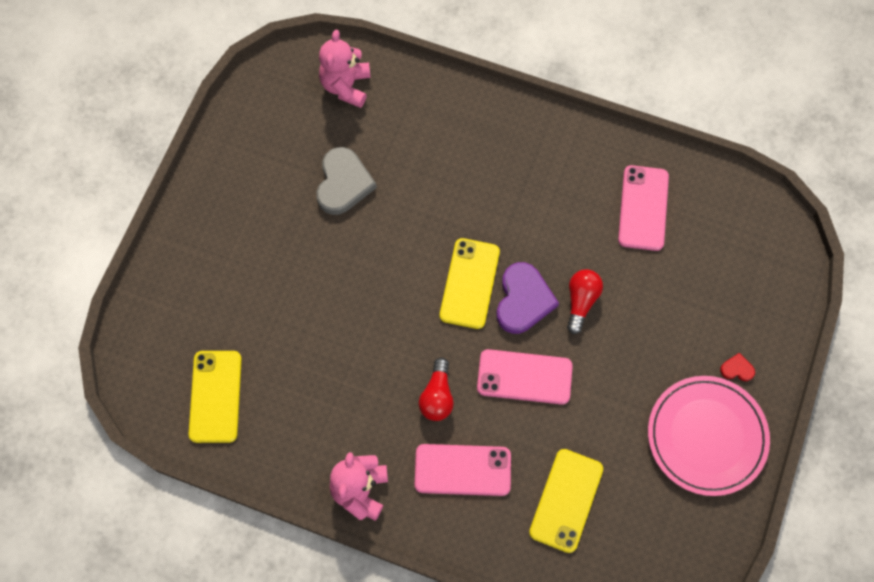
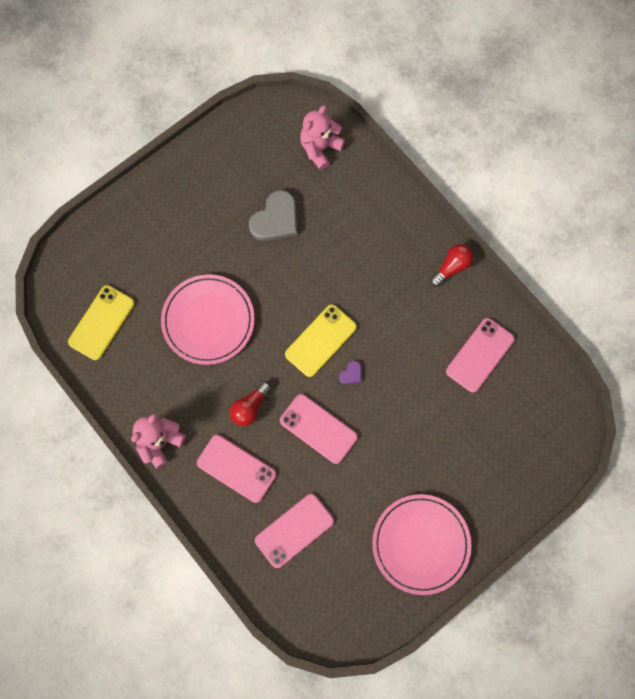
camera: 30 degrees right, 5 degrees up
(335, 329) = (208, 320): none -> pink plate
(523, 300) = (351, 374): purple heart -> purple heart, size x0.45
(566, 500) = (294, 530): yellow phone -> pink phone
(581, 301) = (392, 398): red light bulb -> red light bulb (452, 267)
(737, 369) = (473, 509): red heart -> none

